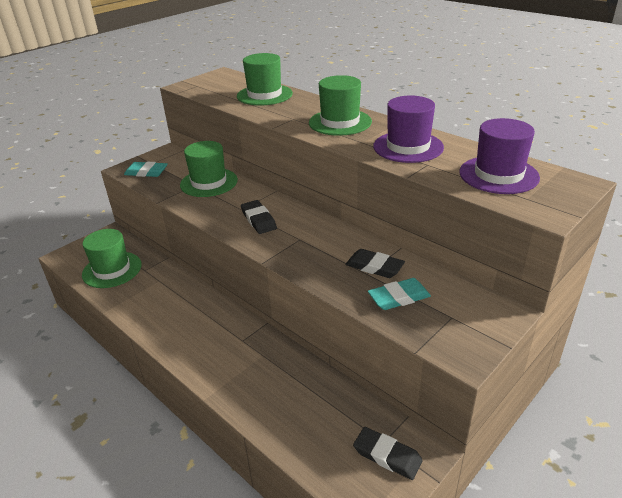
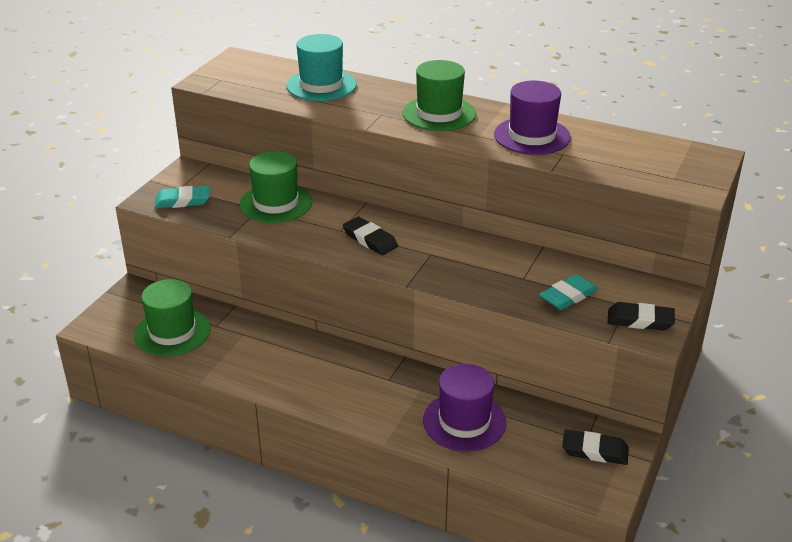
camera: 20 degrees left, 0 degrees up
(264, 95) = (321, 85): green hat -> turquoise hat
(374, 267) = (527, 270): black eraser -> black eraser (640, 320)
(498, 175) = (637, 157): purple hat -> purple hat (464, 421)

